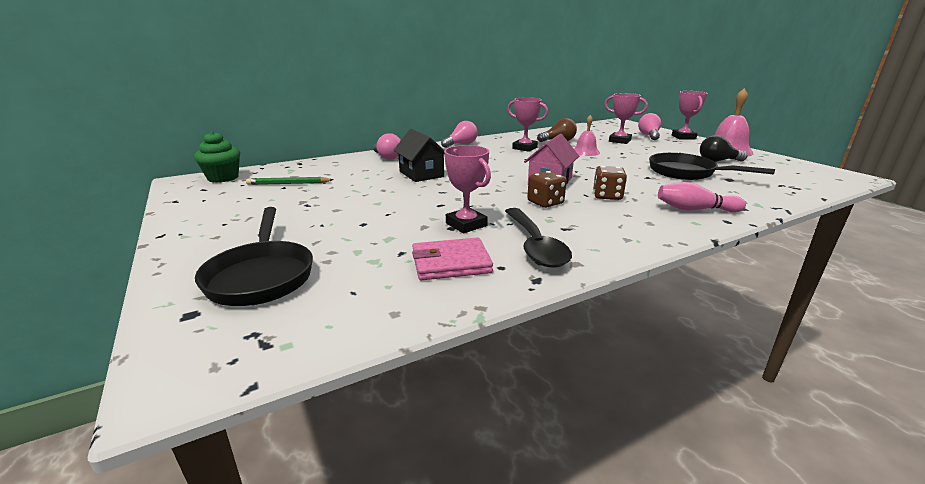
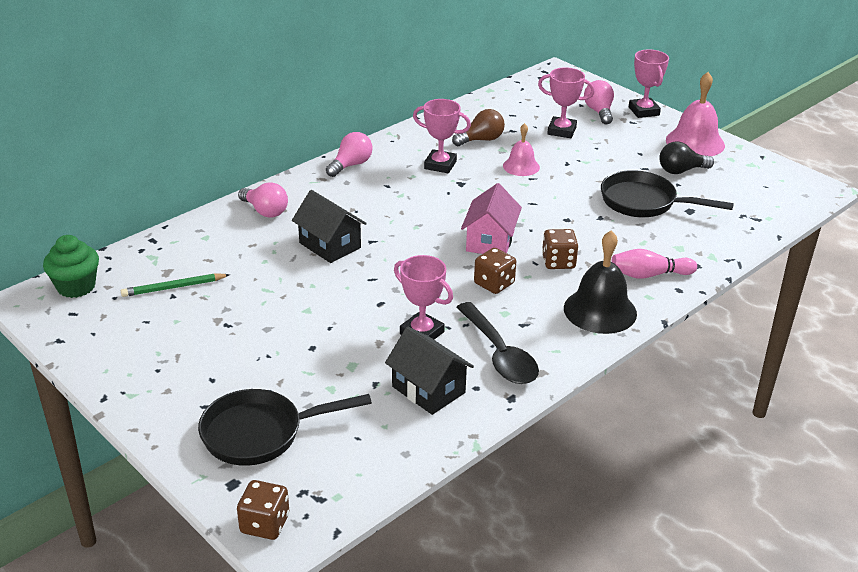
camera: 15 degrees left, 10 degrees up
(178, 362) = (265, 524): none -> brown dice
(261, 276) = (260, 433): black pan -> black pan turned 105 degrees clockwise
(451, 263) = (428, 389): pink wallet -> black house
(644, 227) = (600, 310): none -> black bell

